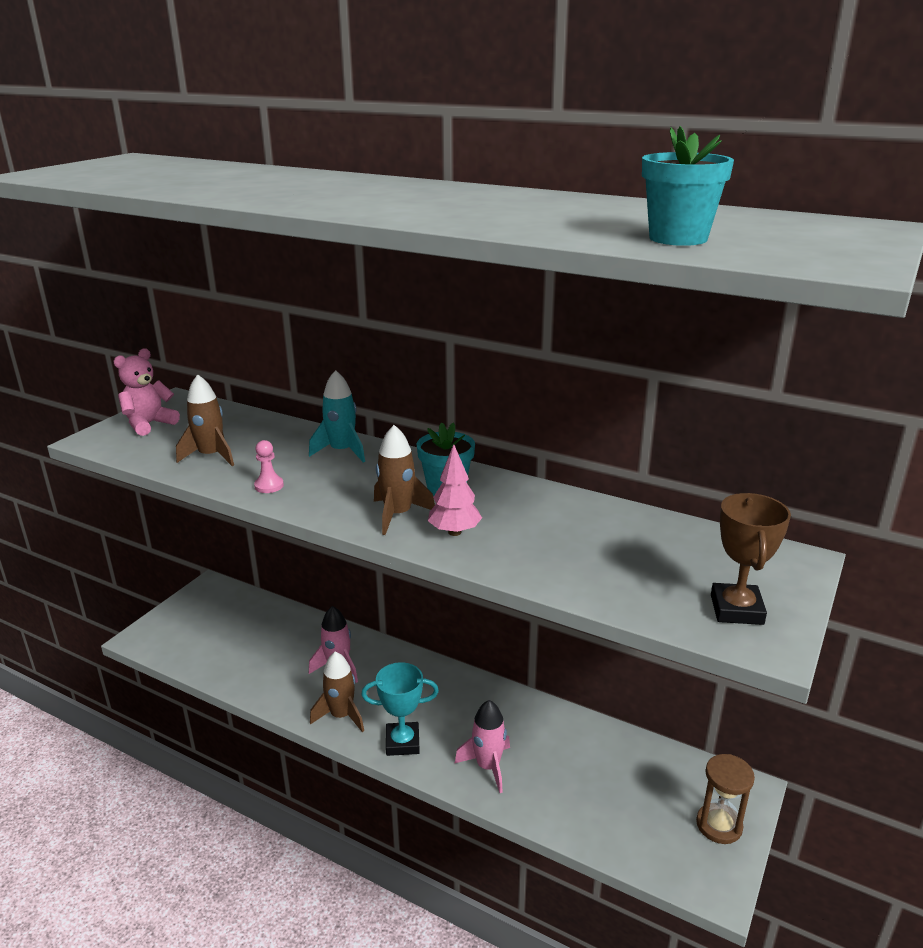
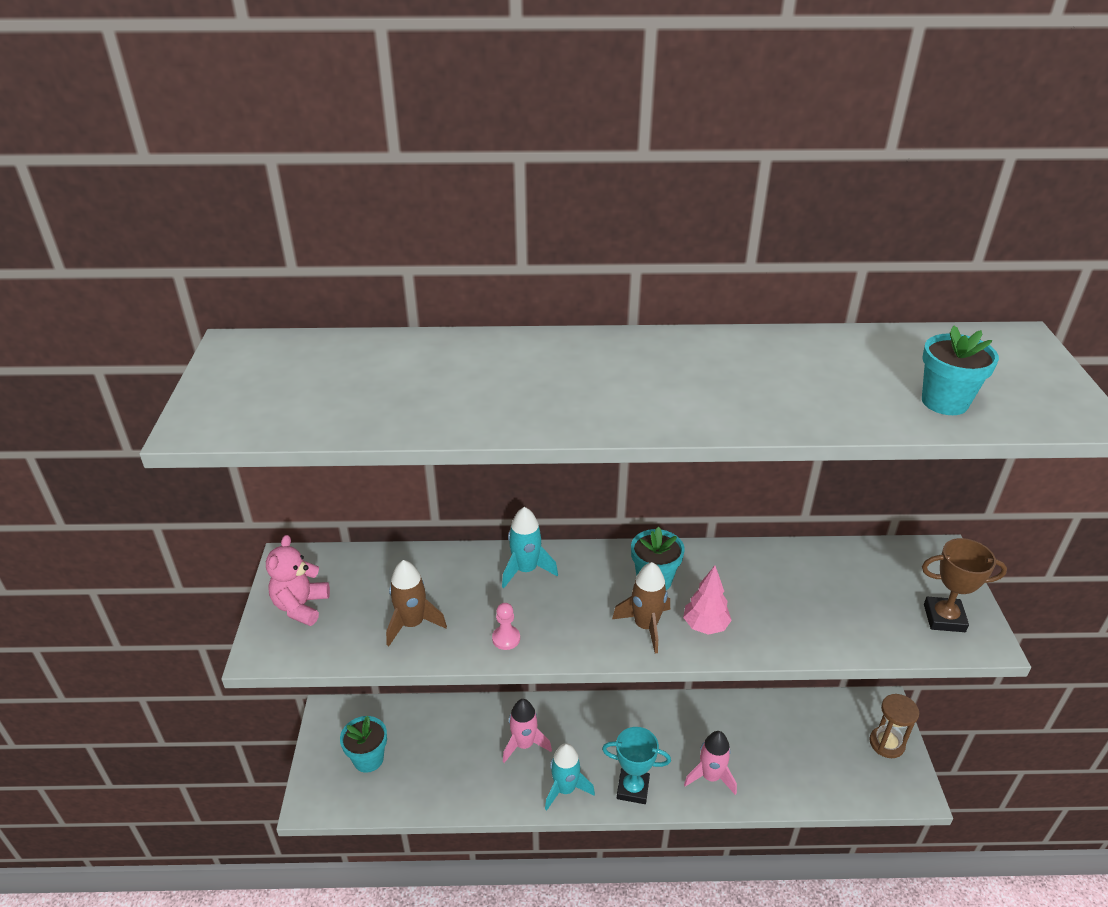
camera: 30 degrees left, 10 degrees up
(208, 627) = (368, 759): none -> turquoise flower pot
(341, 716) = (565, 789): brown rocket -> turquoise rocket
(402, 742) = (633, 788): turquoise trophy -> turquoise trophy turned 45 degrees clockwise
(736, 609) = (944, 618): brown trophy -> brown trophy turned 60 degrees counterclockwise

